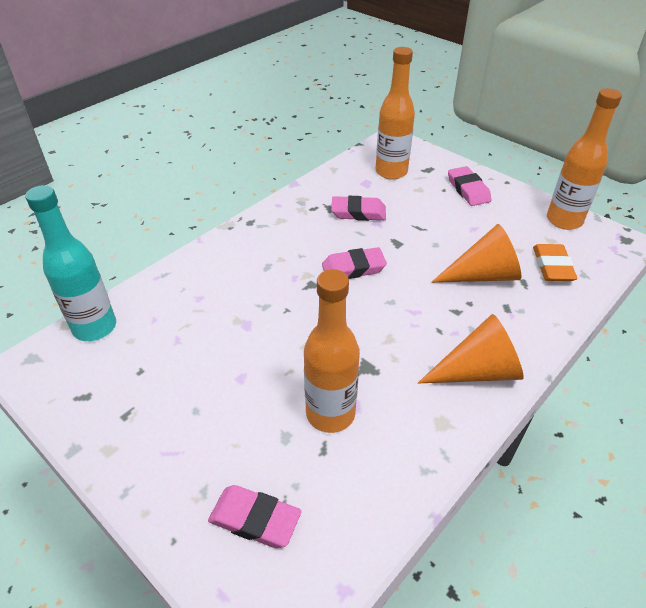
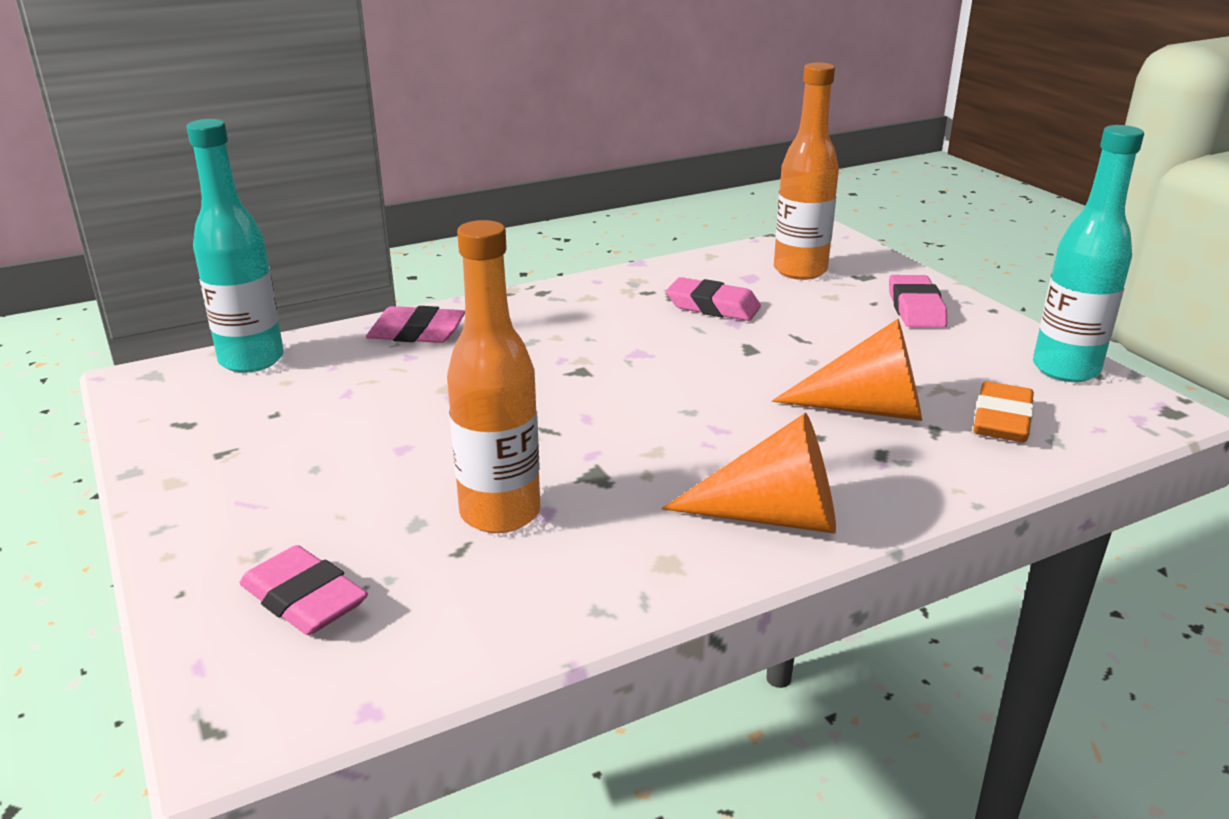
camera: 20 degrees right, 15 degrees down
(353, 268) = (658, 364): pink eraser -> pink eraser (416, 332)
(564, 220) = (1065, 369): orange bottle -> turquoise bottle

